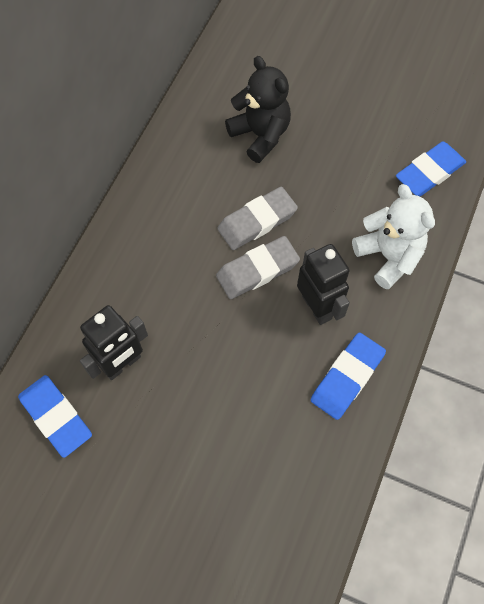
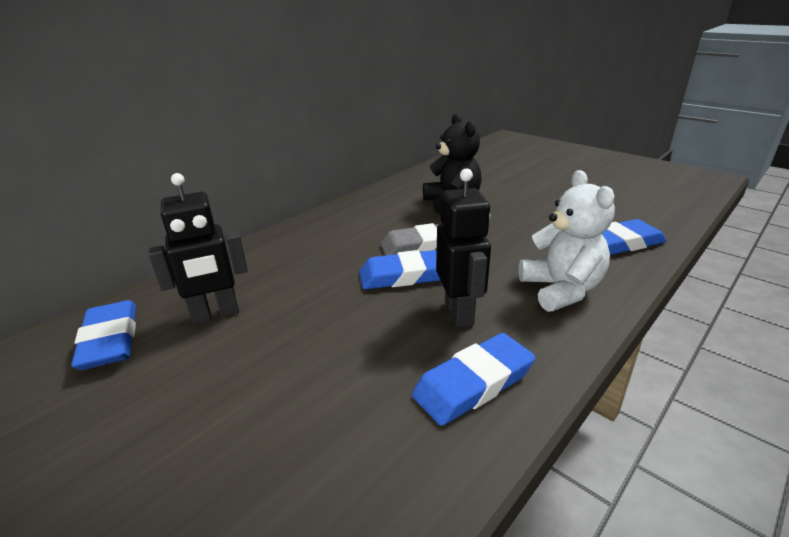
camera: 20 degrees right, 35 degrees down
(257, 270) = (405, 275): grey eraser -> blue eraser

